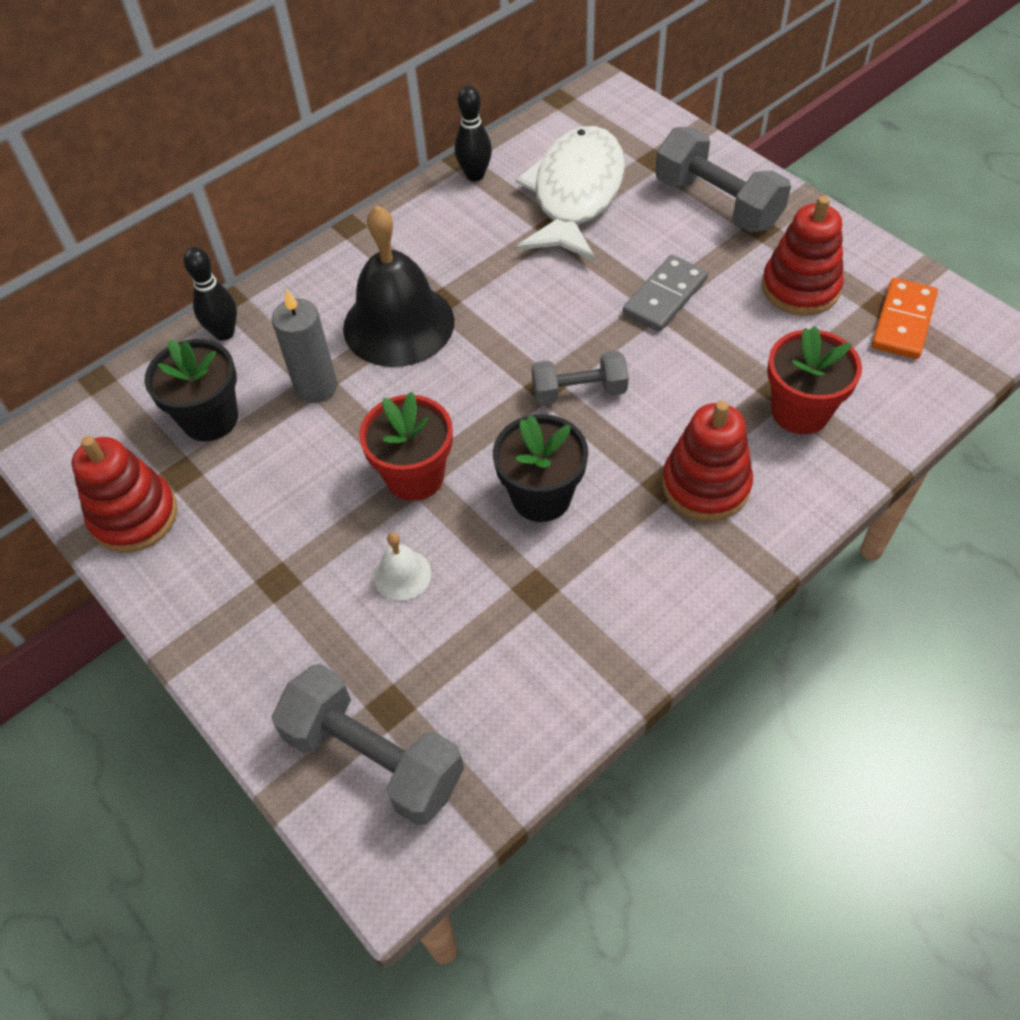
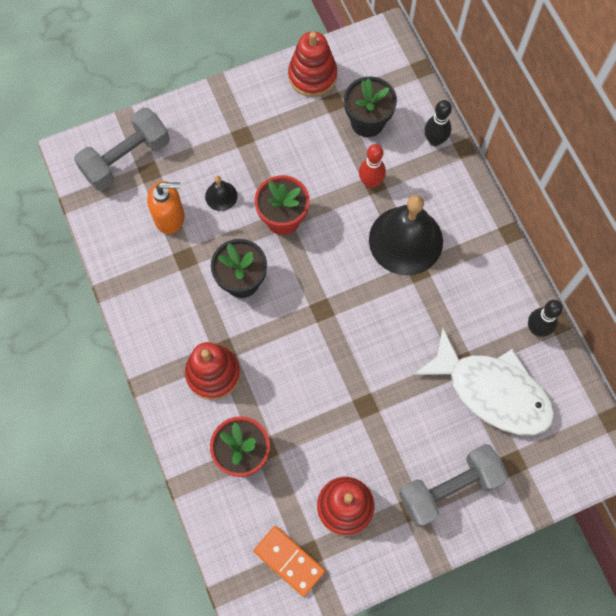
camera: 105 degrees right, 15 degrees up
(316, 387) = (370, 182): grey candle -> red bowling pin
(402, 575) = (221, 196): white bell -> black bell
(468, 639) = (170, 217): none -> orange soap dispenser
(579, 391) = (310, 328): grey dumbbell -> none
(665, 296) = (370, 412): grey domino -> none

